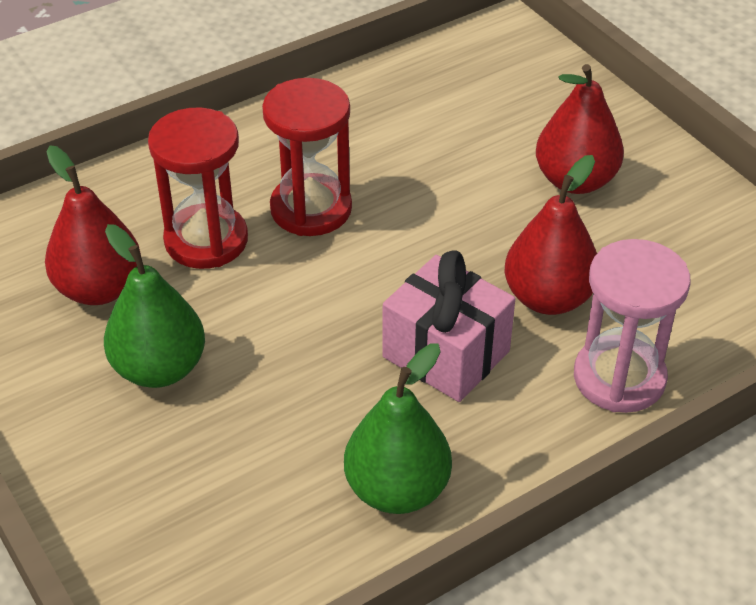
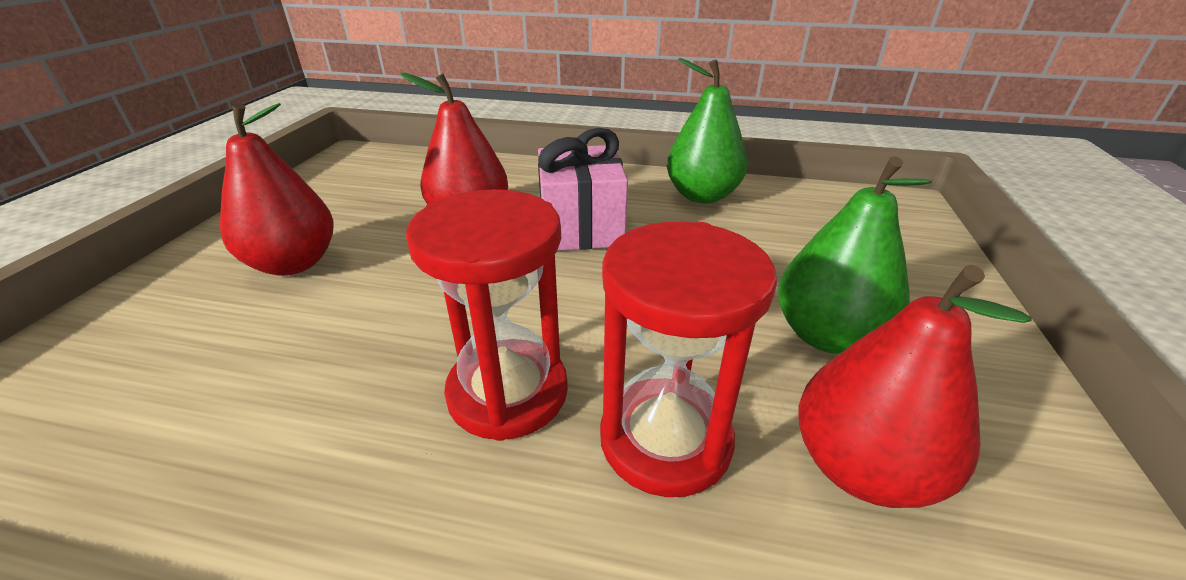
camera: 135 degrees left, 10 degrees down
(619, 378) = (511, 176): pink hourglass -> none

